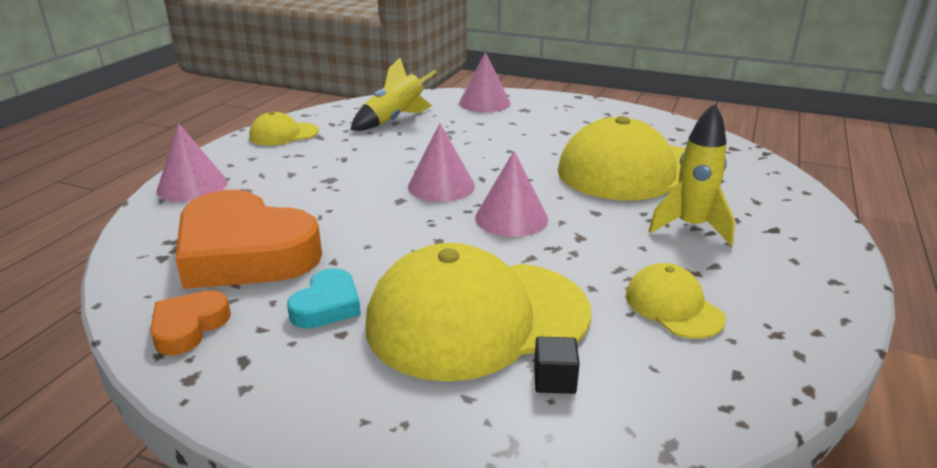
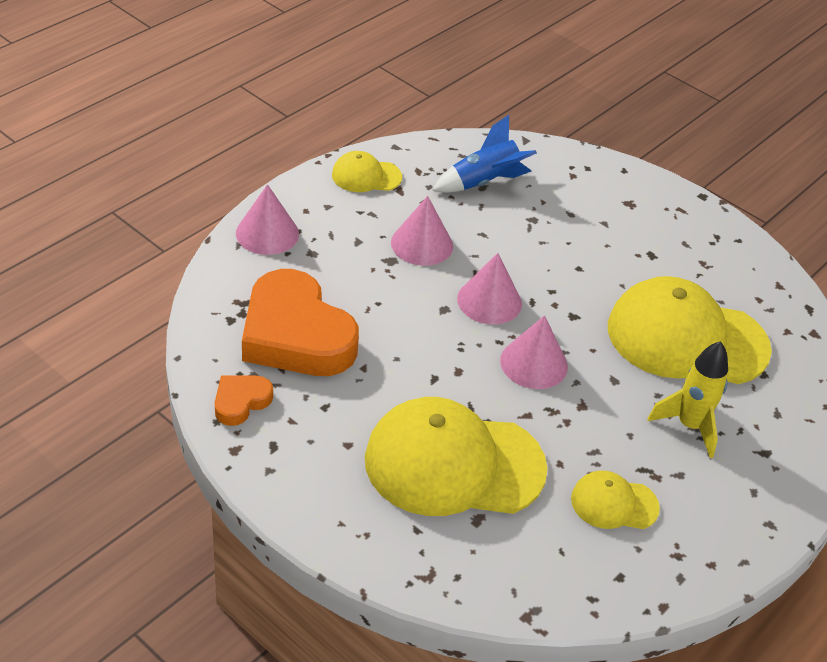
camera: 15 degrees right, 15 degrees up
(327, 305) = (345, 414): turquoise heart -> none
(395, 119) = (484, 182): yellow rocket -> blue rocket
(484, 103) = (591, 179): pink cone -> pink cone (422, 244)
(554, 380) = (484, 536): black cube -> none
(673, 306) = (614, 503): yellow cap -> yellow cap turned 75 degrees counterclockwise

